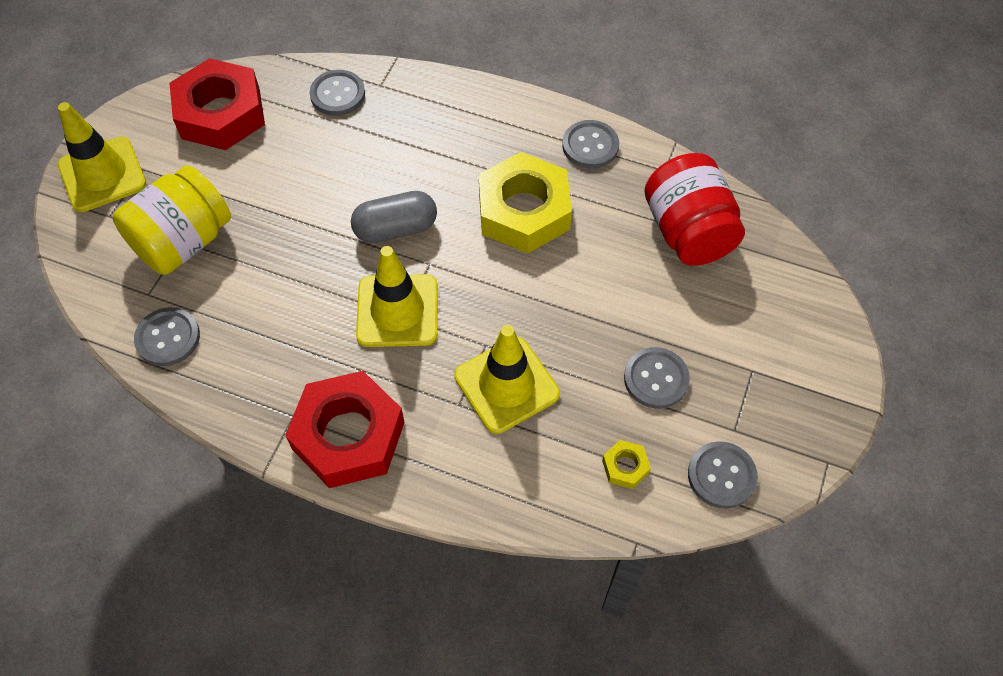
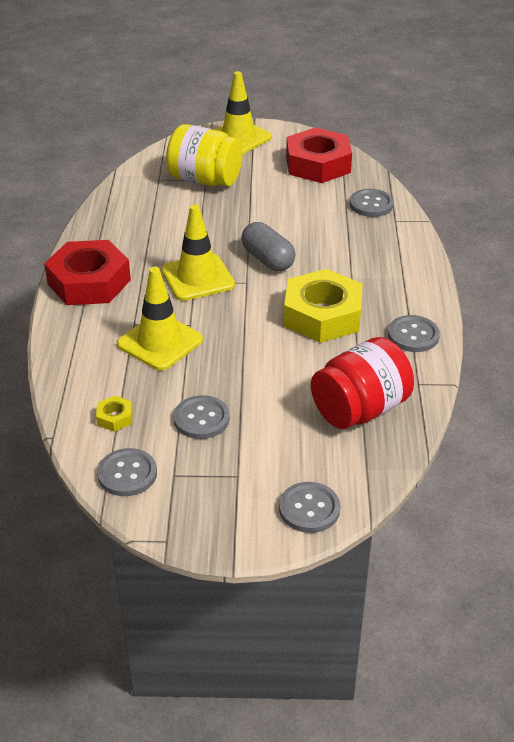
camera: 70 degrees right, 20 degrees down
(168, 338) = (130, 195): grey button -> grey button (309, 509)

